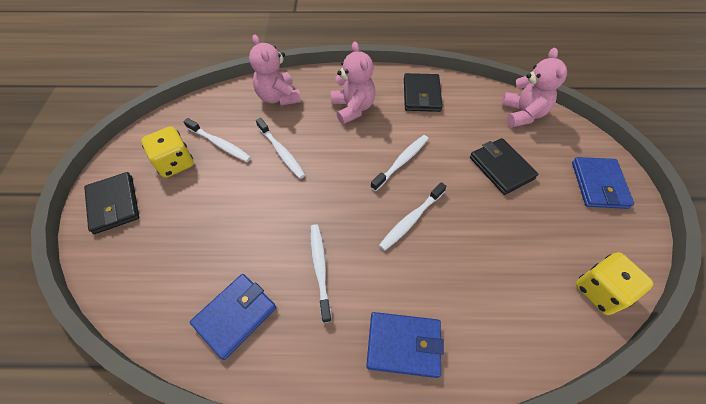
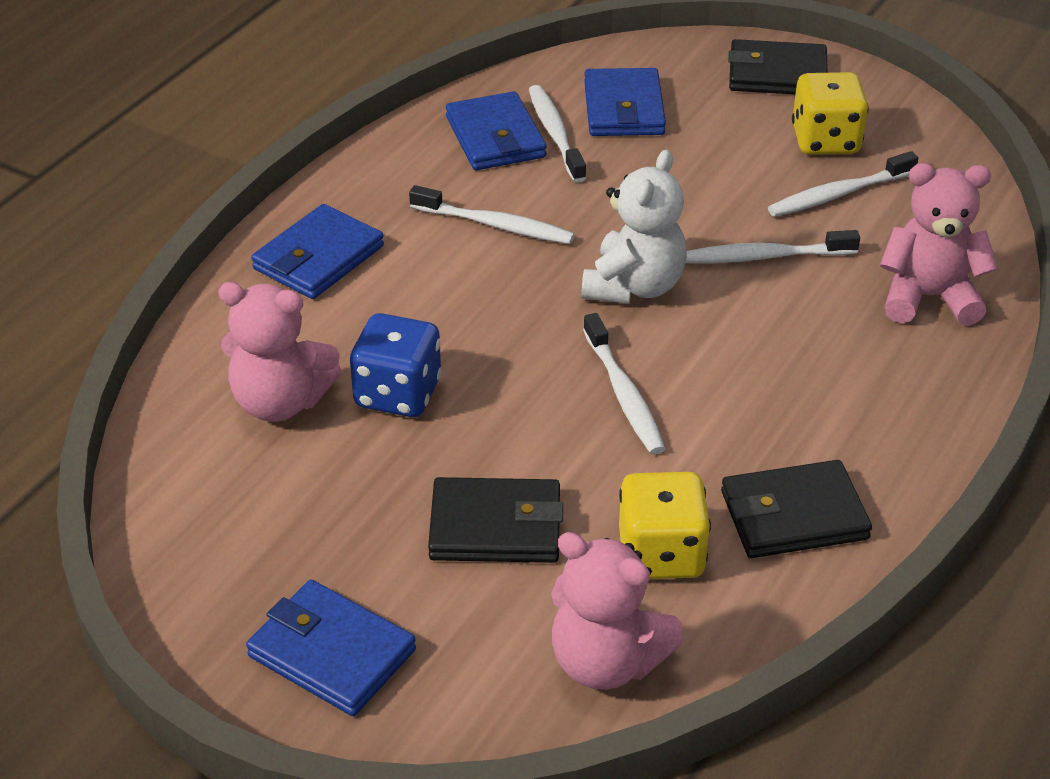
camera: 120 degrees right, 15 degrees down
(176, 262) = (623, 108): none -> blue wallet
(331, 188) = (634, 286): none -> white teddy bear
(353, 108) = (822, 388): pink teddy bear -> pink teddy bear (280, 402)
(411, 220) = (492, 349): white toothbrush -> white toothbrush (555, 134)
(421, 95) = (794, 515): black wallet -> black wallet turned 45 degrees counterclockwise
(466, 241) = (398, 394): none -> blue dice
(600, 291) = (177, 497): yellow dice -> yellow dice (661, 554)

